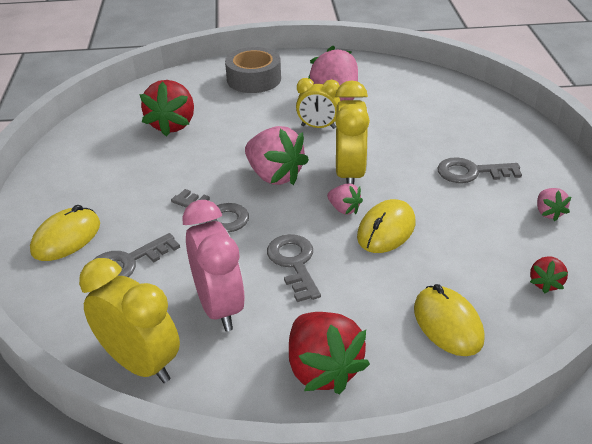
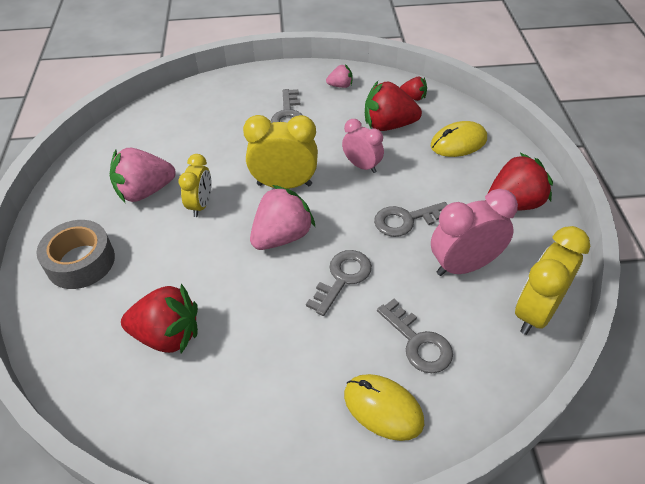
camera: 90 degrees left, 10 degrees up
(344, 209) = (335, 189): pink strawberry -> none
(386, 230) = (362, 166): yellow mouse -> pink clock
(471, 255) = (388, 125): none -> red strawberry

